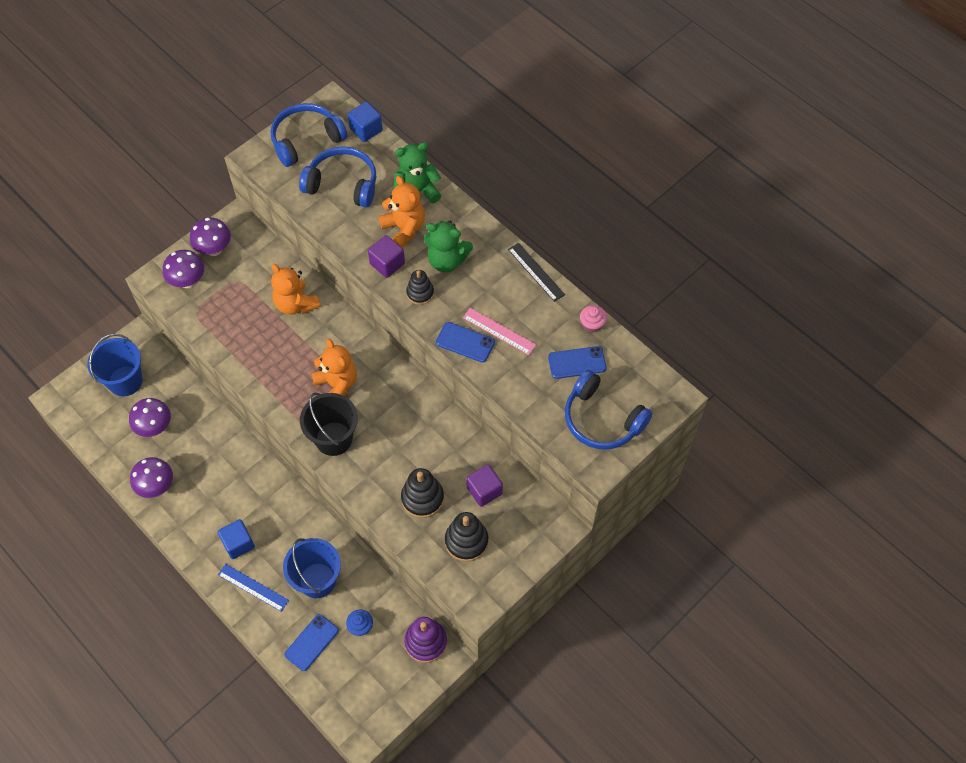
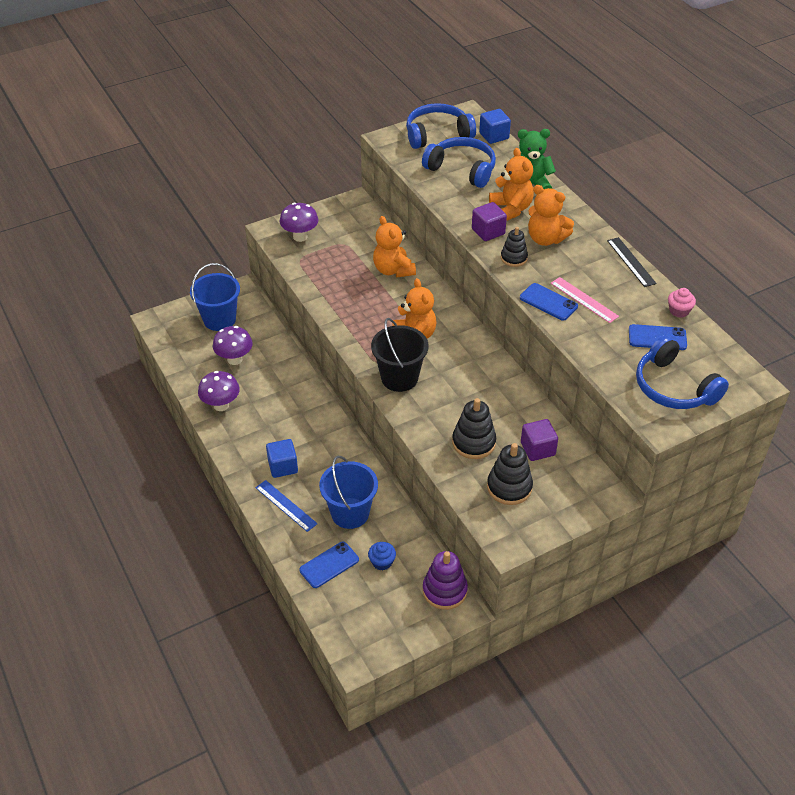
camera: 15 degrees right, 15 degrees down
(214, 249) = (331, 218): purple mushroom -> none
(447, 260) = (545, 239): green teddy bear -> orange teddy bear

